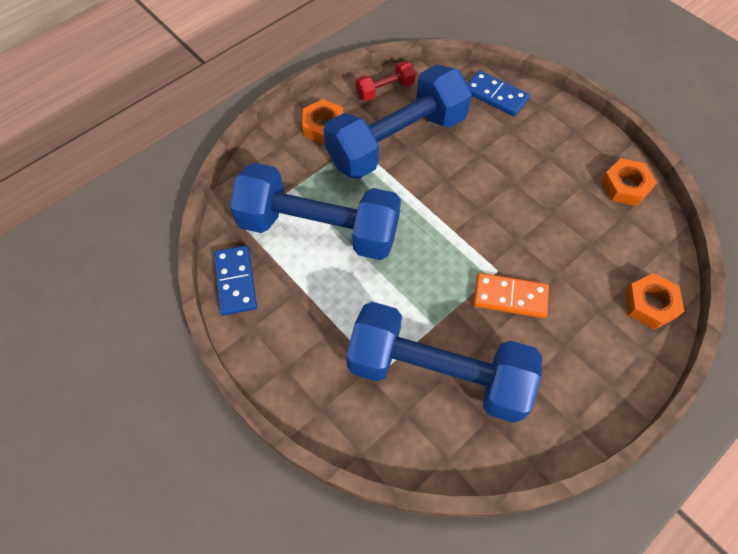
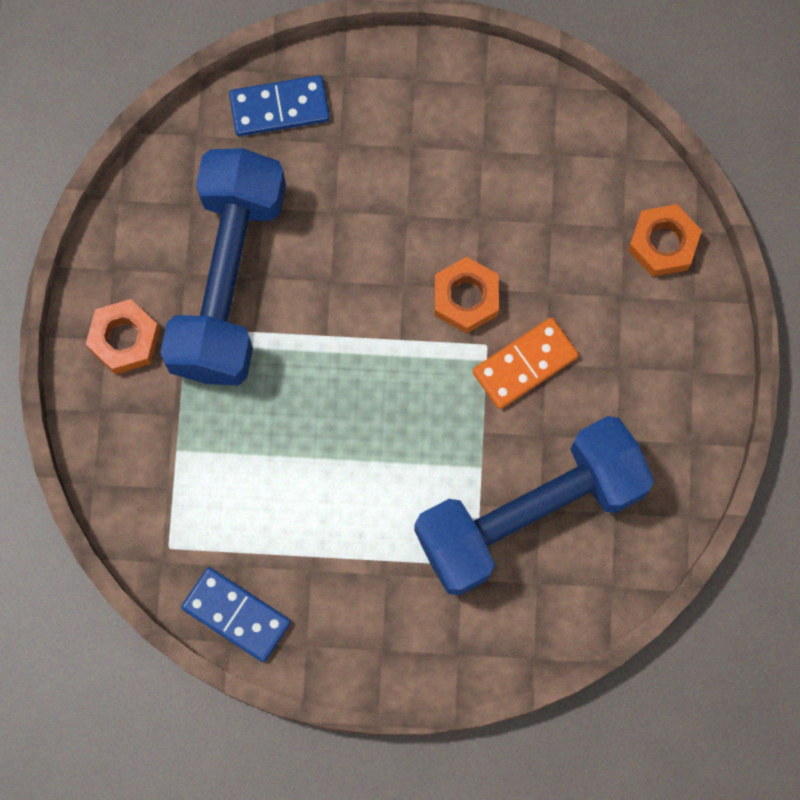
camera: 45 degrees left, 15 degrees up
(318, 229) = (257, 473): blue dumbbell -> none
(385, 90) = (142, 219): red dumbbell -> none
(625, 186) = (527, 111): orange nut -> orange nut (466, 298)

